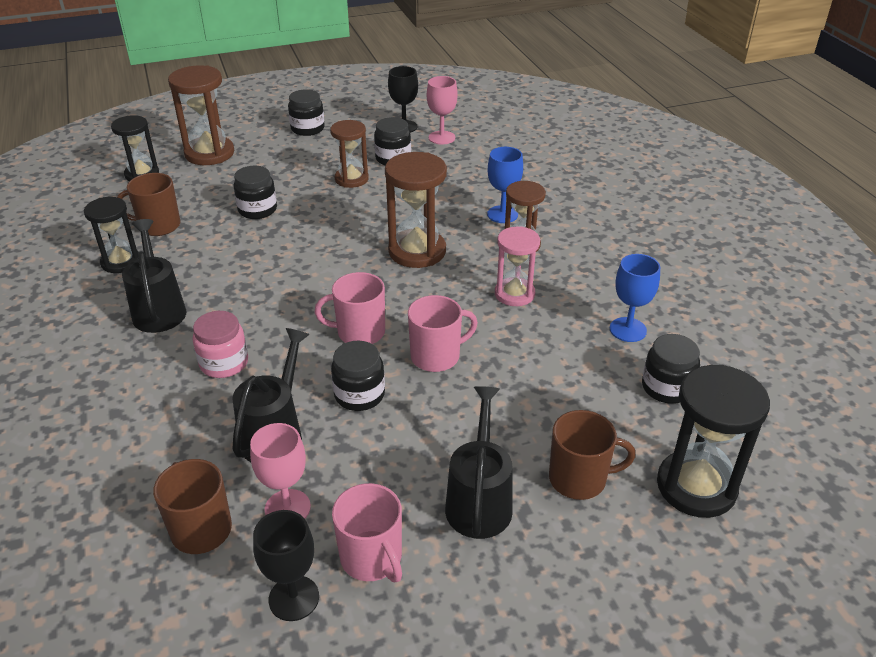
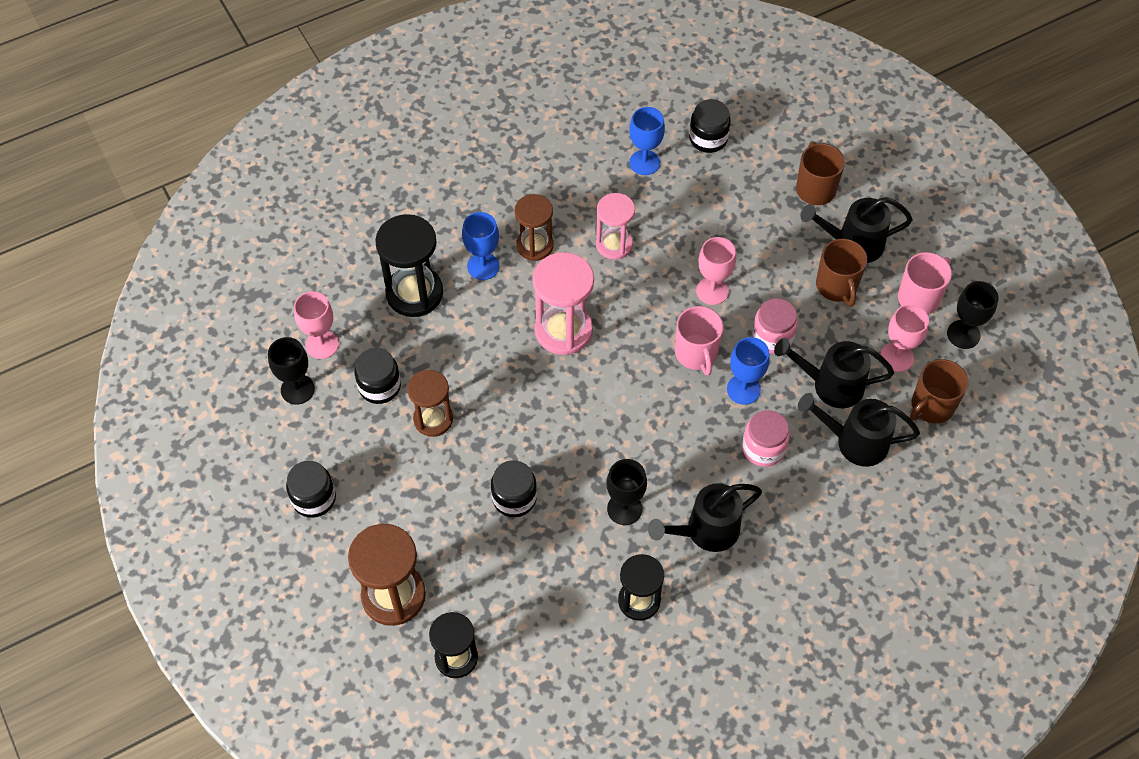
camera: 100 degrees left, 20 degrees up
(158, 226) = (565, 591): brown mug -> brown mug (837, 286)
(192, 439) = (854, 442): none -> black watering can
(212, 265) = (624, 509): none -> black goblet
(301, 360) = (743, 389): none -> blue goblet
(359, 394) = (772, 337): black jar -> pink jar
(417, 251) = (563, 330): brown hourglass -> pink hourglass
(437, 356) = (712, 291): pink mug -> pink goblet
(696, 486) = (801, 125): black hourglass -> black hourglass (414, 293)

